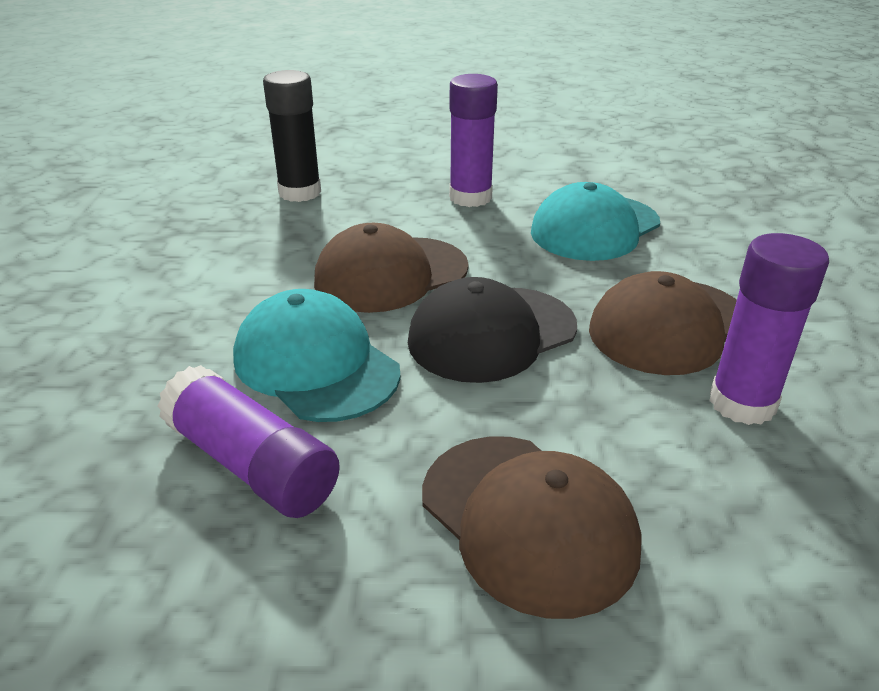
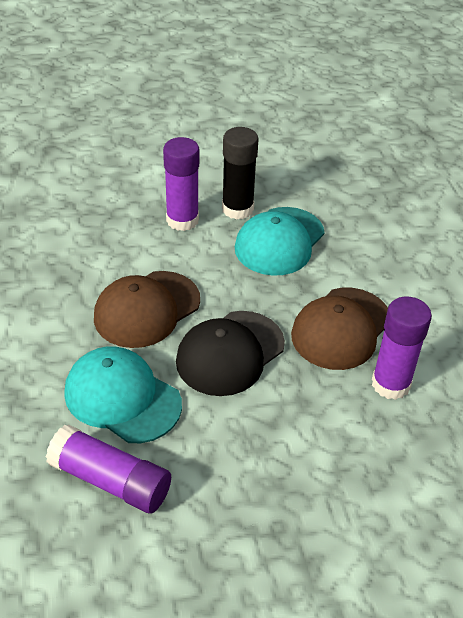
camera: 15 degrees left, 10 degrees up
(300, 192) = (48, 232): black glue stick -> black glue stick (237, 209)
(528, 521) = (282, 488): brown cap -> none

